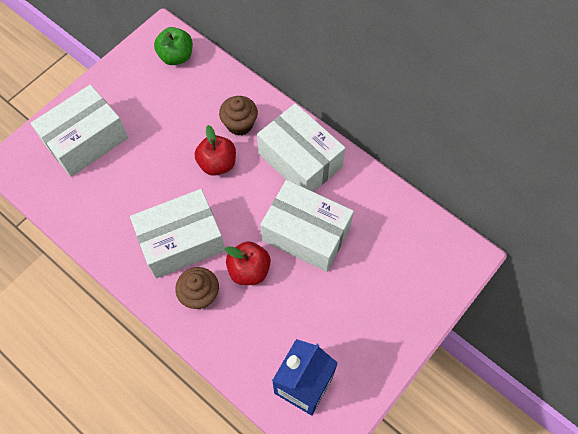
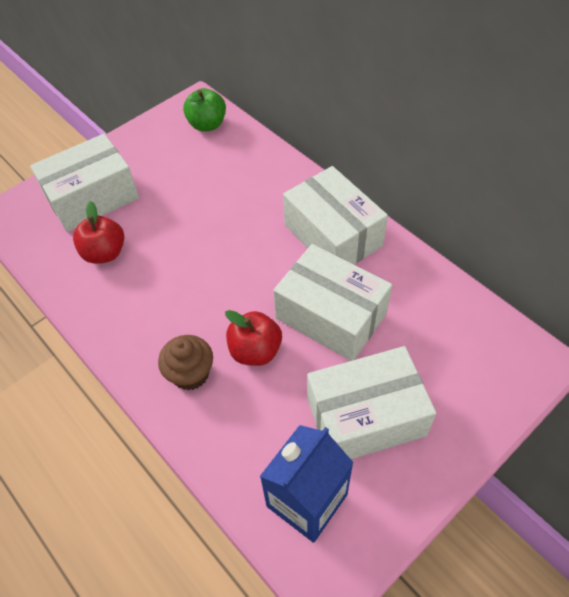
camera: 10 degrees right, 10 degrees down
(181, 241) = (179, 311): white box -> white box (365, 417)
(217, 164) = (235, 232): red apple -> red apple (105, 253)
(239, 124) = (267, 194): brown cupcake -> none

